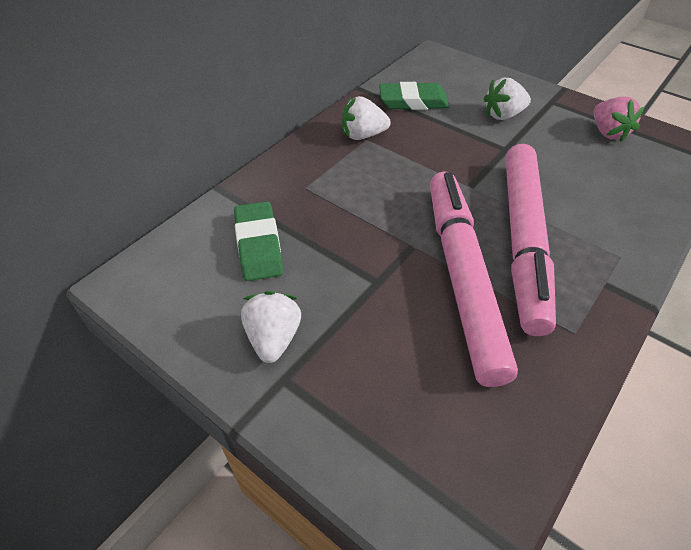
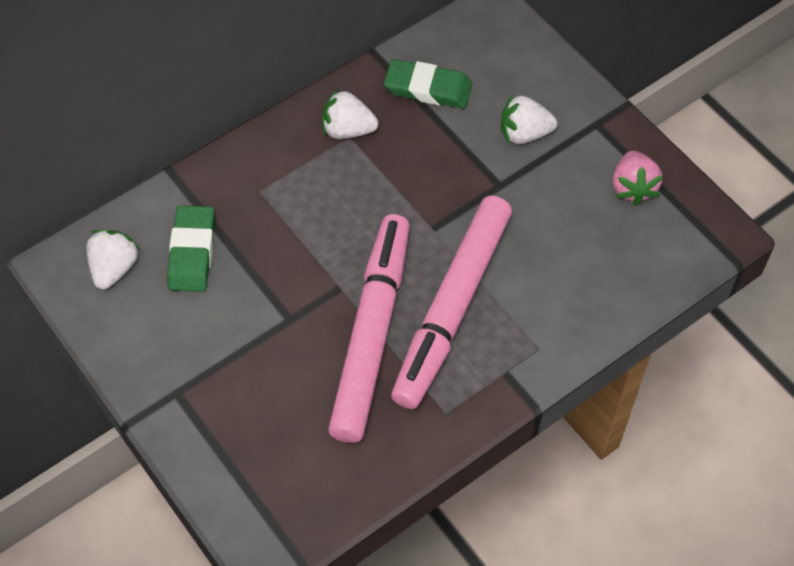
camera: 15 degrees right, 10 degrees up
(273, 338) = (178, 353): white strawberry -> white strawberry (114, 268)

